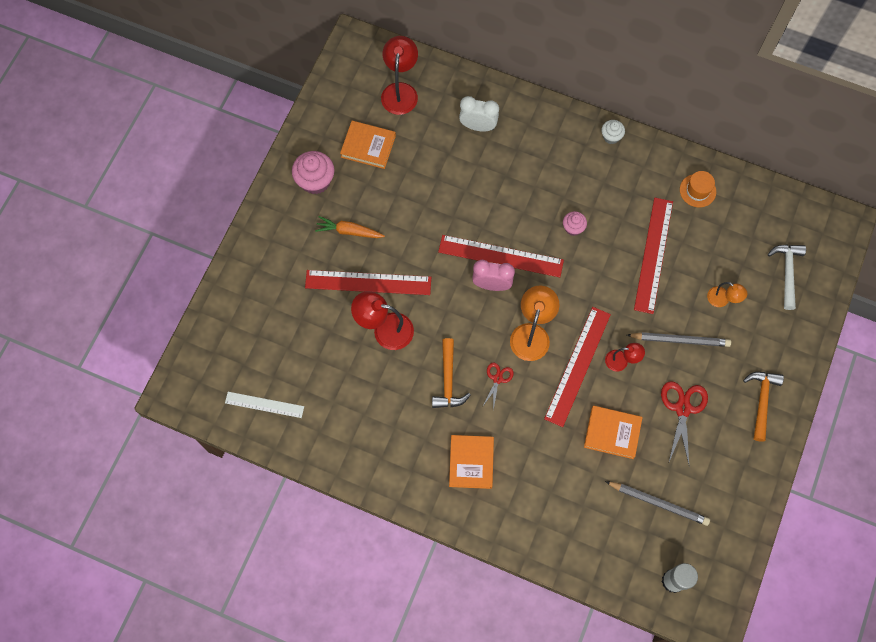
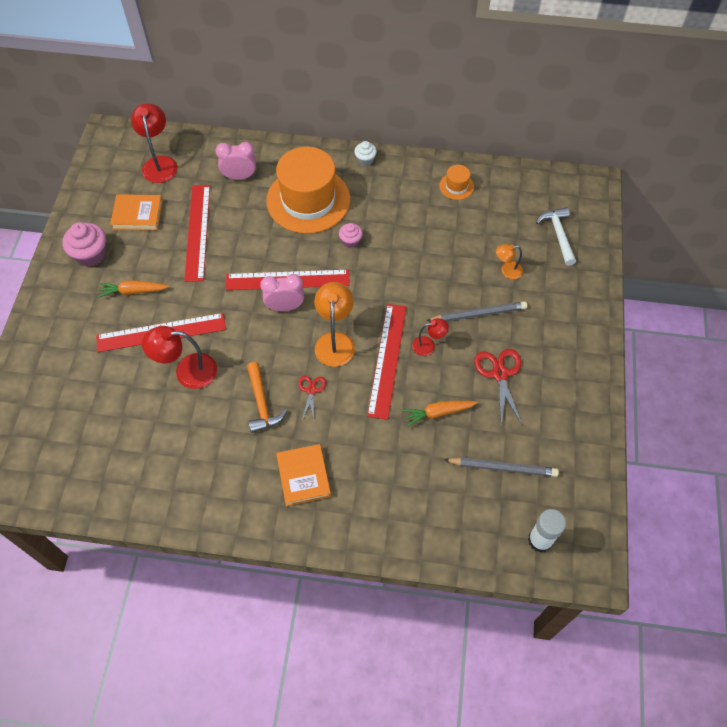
camera: 15 degrees left, 10 degrees down
(264, 404) = (73, 473): white ruler -> none
(478, 126) = (239, 177): white clock -> pink clock
(541, 170) = (308, 200): none -> orange hat
(612, 433) = (438, 413): orange book -> orange carrot
(653, 255) = (432, 247): red ruler -> red ruler (197, 232)
(722, 300) = (507, 270): orange lamp -> orange lamp turned 150 degrees clockwise
(761, 401) = (571, 349): orange hammer -> none

